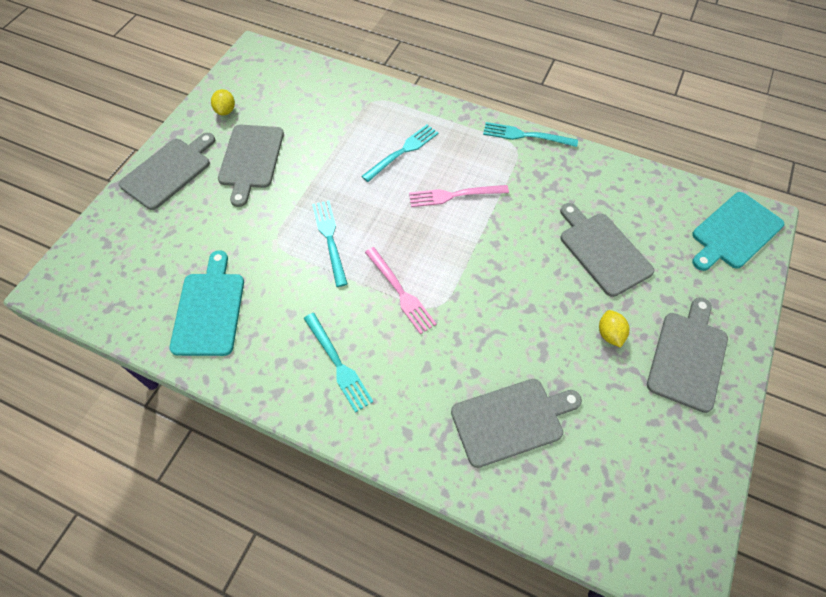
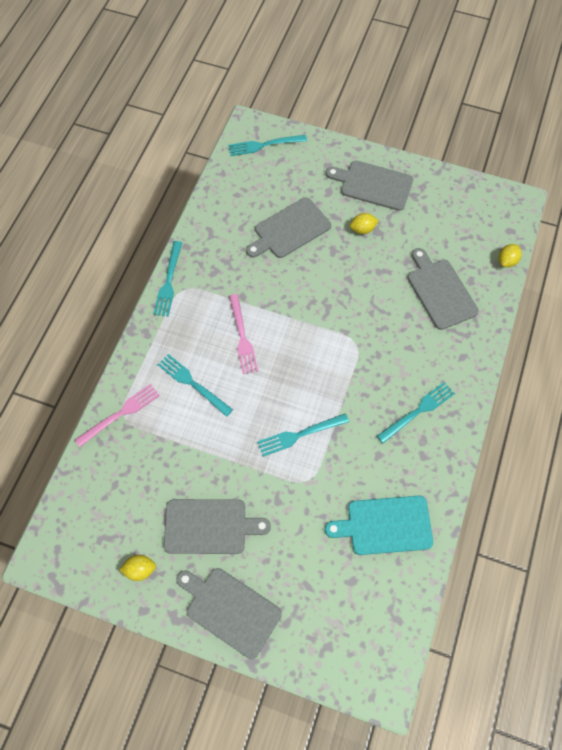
camera: 95 degrees left, 5 degrees up
(401, 293) = (347, 371): pink fork -> pink fork (121, 413)
(565, 532) = (507, 261): none -> yellow lemon
(734, 232) = (263, 145): turquoise cutting board -> turquoise fork

